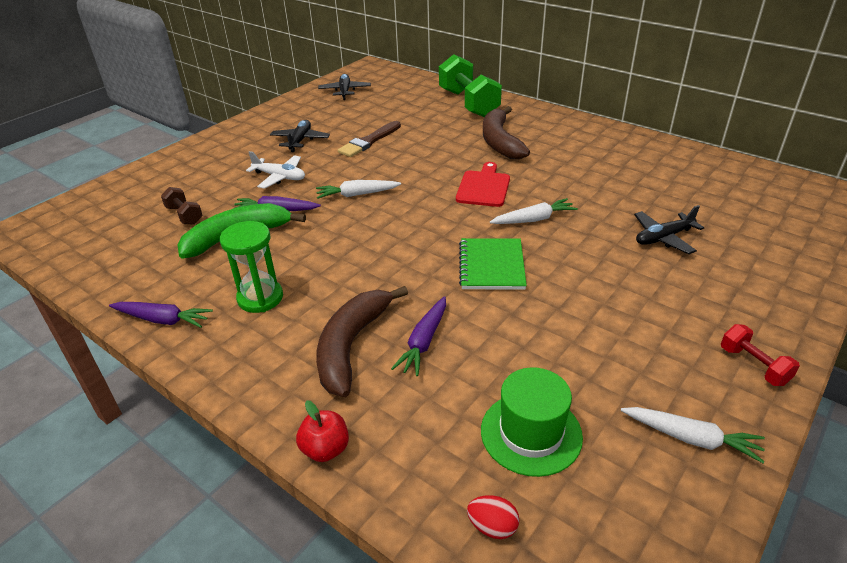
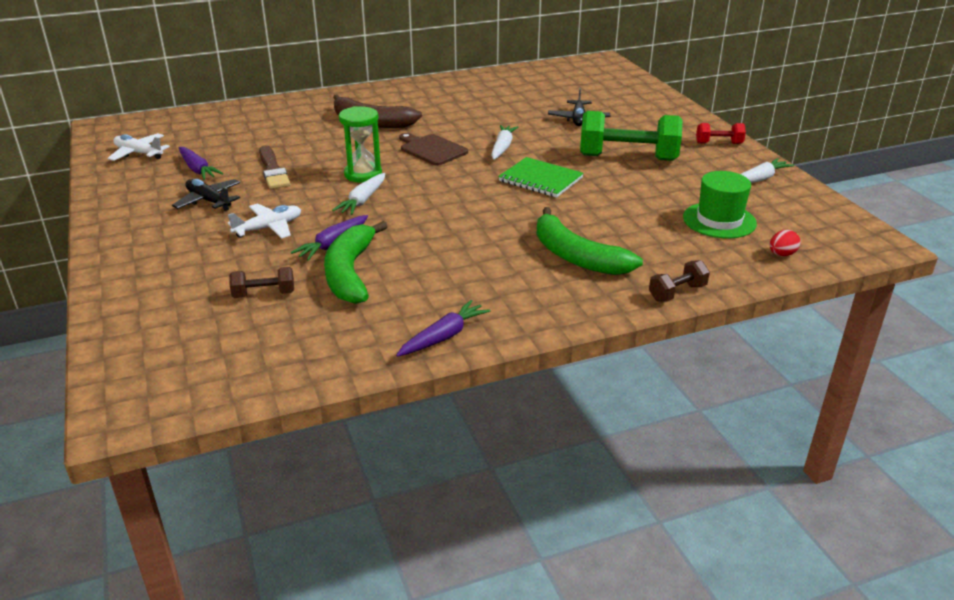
camera: 60 degrees left, 5 degrees down
(260, 298) = (468, 281): green hourglass -> green hourglass (363, 174)
(325, 449) = (677, 293): red apple -> brown dumbbell
(345, 91) = (139, 153): black plane -> white plane
(351, 346) = (576, 256): brown banana -> green banana
(424, 341) = (600, 228): purple carrot -> purple carrot (197, 169)
(468, 103) = (280, 112): green dumbbell -> green dumbbell (628, 158)
(483, 187) = (431, 149): red cutting board -> brown cutting board

